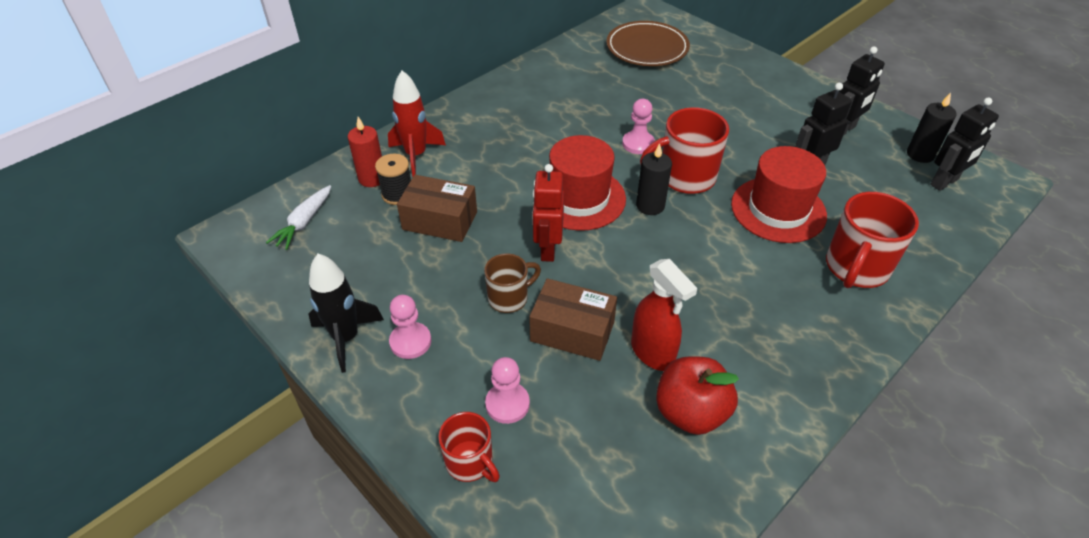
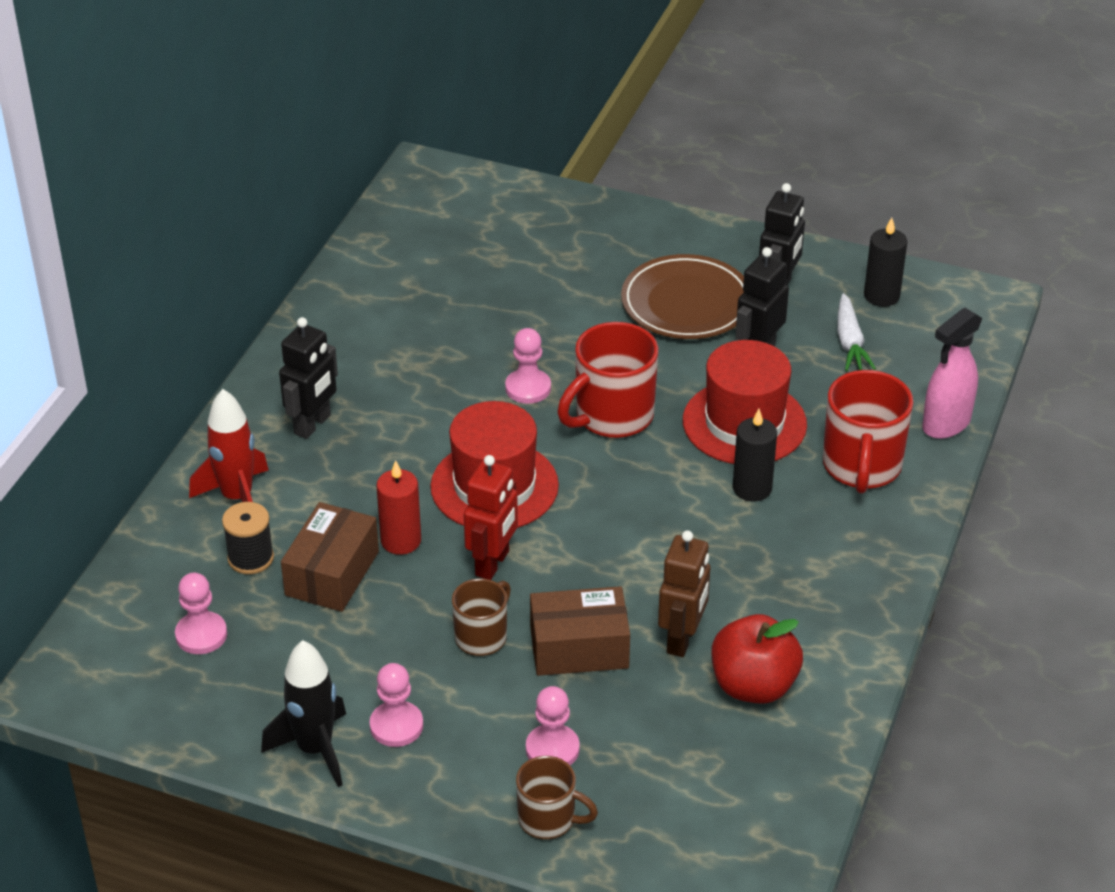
camera: 25 degrees left, 5 degrees down
(304, 222) = (150, 636): white carrot -> white carrot (849, 342)
(333, 232) = (201, 635): none -> pink pawn
(372, 178) = (199, 548): red candle -> red candle (401, 541)
(440, 220) = (332, 573): brown box -> brown box turned 60 degrees counterclockwise
(470, 462) = (548, 819): red mug -> brown mug
(547, 249) = (493, 563): red robot -> red robot turned 135 degrees counterclockwise
(647, 48) = (462, 237): brown plate -> brown plate (686, 303)
(650, 205) = (588, 467): black candle -> black candle (752, 488)
(653, 353) = (682, 639): red spray bottle -> brown robot
(938, 257) = (946, 424): none -> pink spray bottle
(944, 182) = (922, 325): black robot -> black robot (313, 425)

